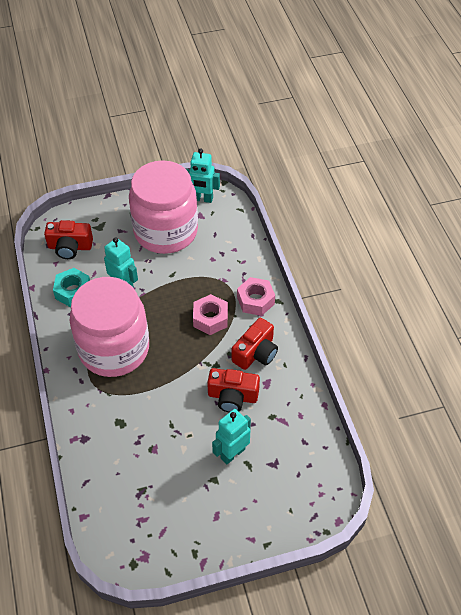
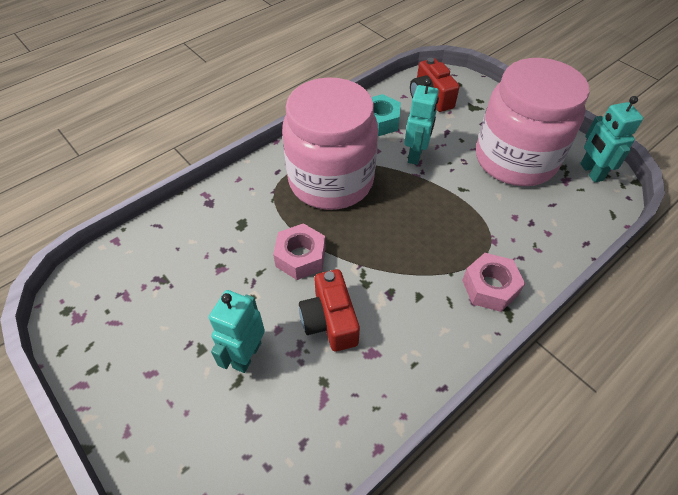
camera: 65 degrees right, 0 degrees up
(210, 318) = (428, 250): pink nut -> pink nut (300, 257)
(232, 453) = (246, 355): turquoise robot -> turquoise robot turned 90 degrees counterclockwise
(256, 353) = (410, 320): red camera -> none

